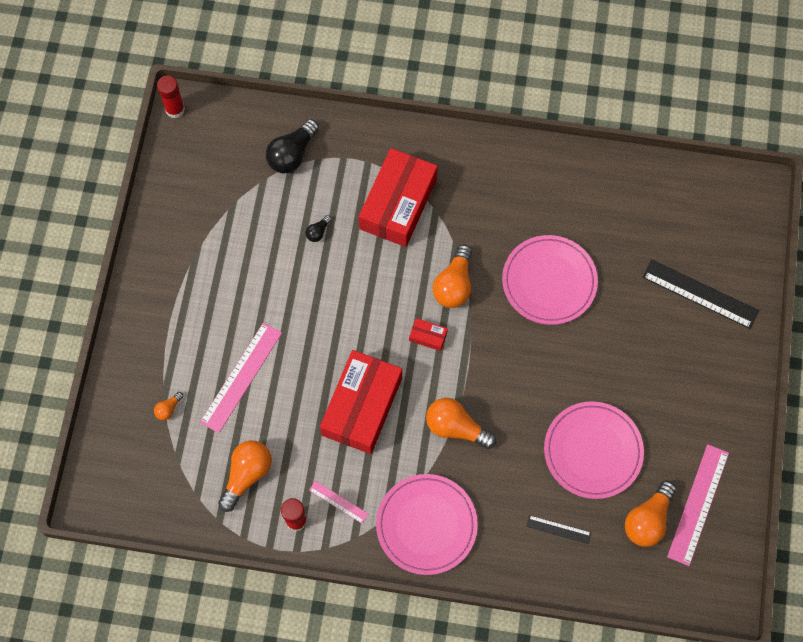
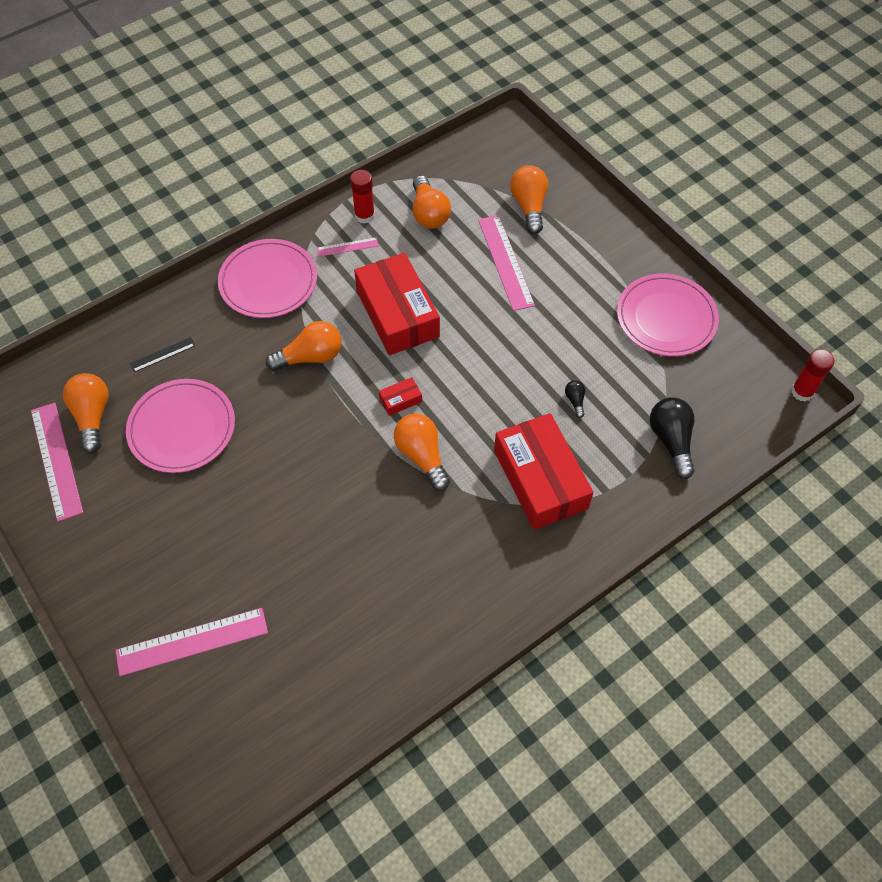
camera: 135 degrees right, 10 degrees down
(168, 409) = (529, 206): orange light bulb -> orange light bulb, size x2.08
(549, 281) = (344, 529): pink plate -> pink plate (666, 318)
(700, 294) = (192, 641): black ruler -> pink ruler

